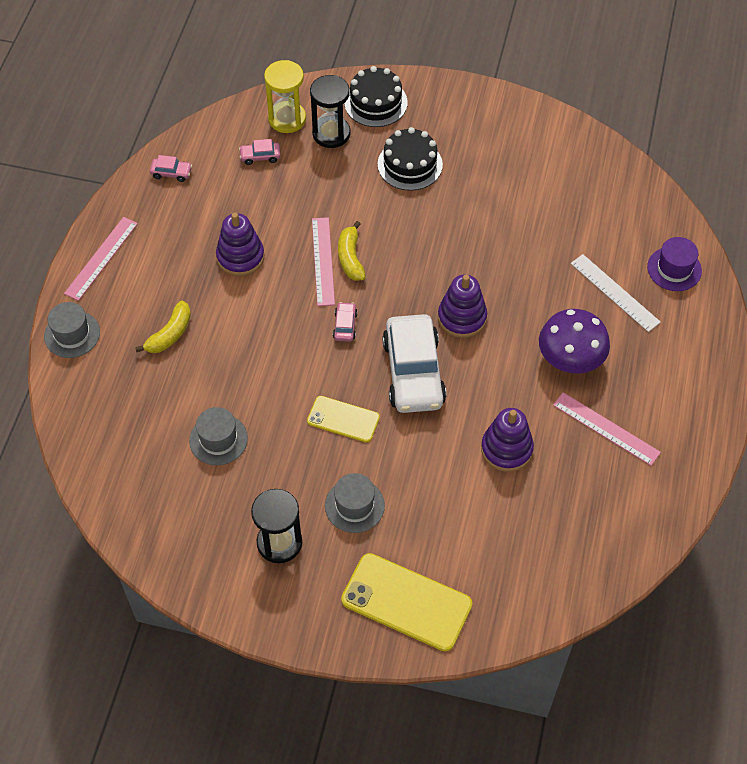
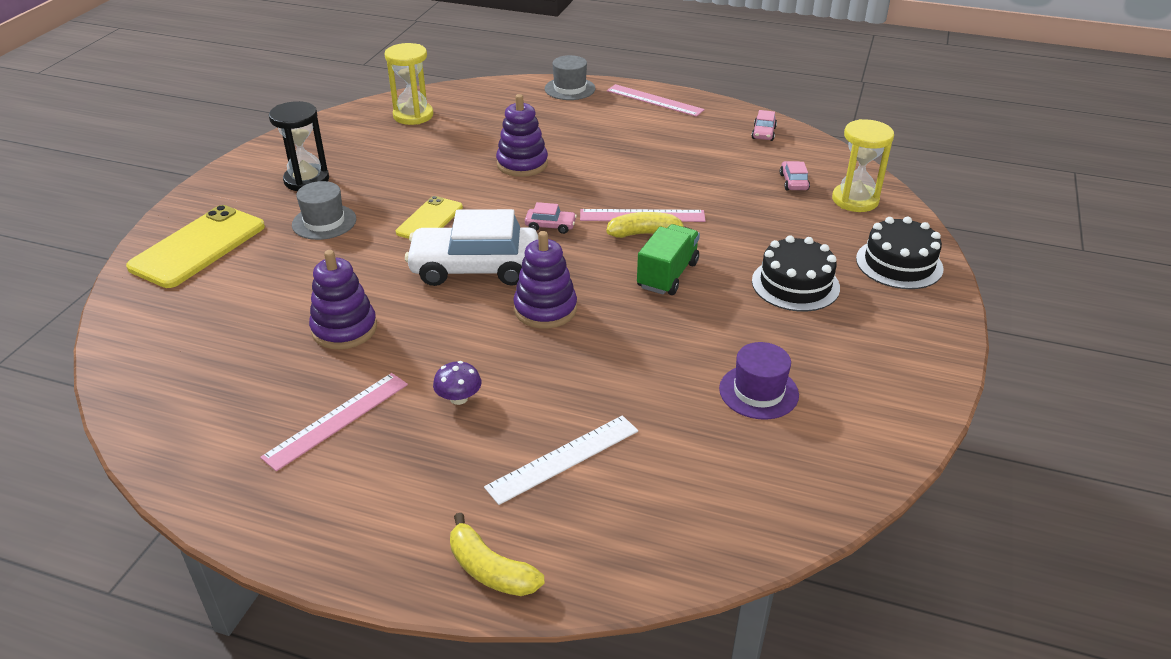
camera: 95 degrees right, 20 degrees down
(136, 474) = (413, 115): none -> yellow hourglass
(170, 334) = (560, 131): yellow banana -> yellow banana (490, 570)
(218, 439) = (433, 153): grey hat -> none
(240, 257) = (651, 168): purple stacking toy -> purple stacking toy (522, 164)
(331, 133) = (838, 229): black hourglass -> none
(407, 242) = (667, 275): none -> green truck
(570, 358) = (459, 398): purple mushroom -> purple mushroom, size x0.48
(674, 269) = (600, 539): purple hat -> purple hat (758, 392)

